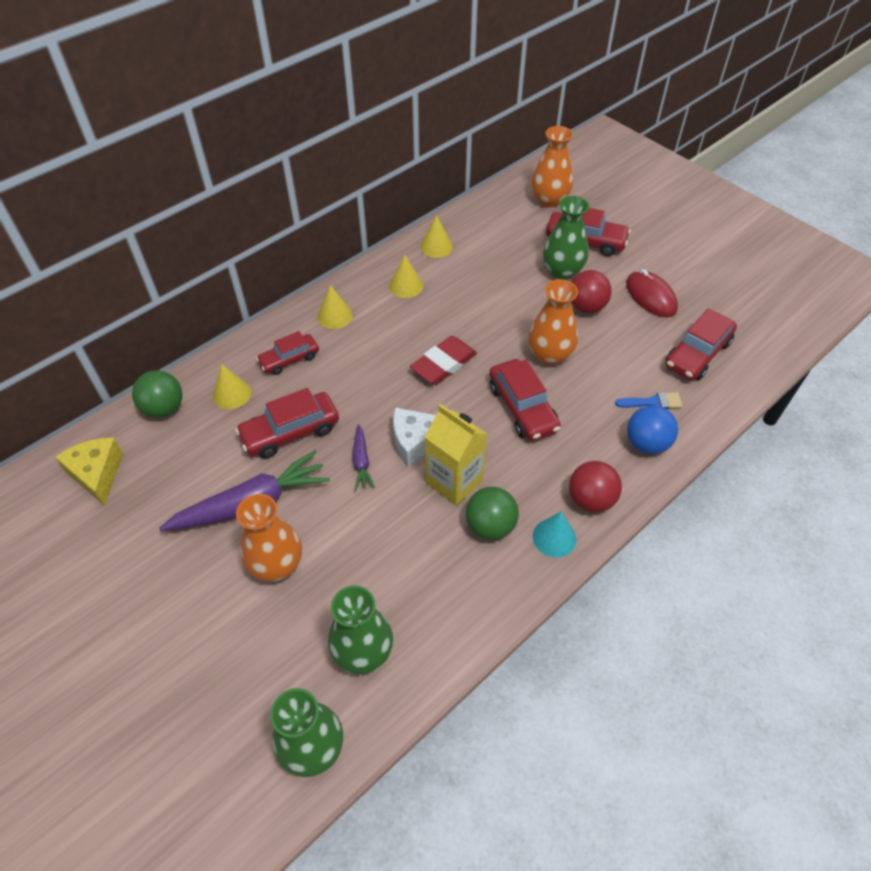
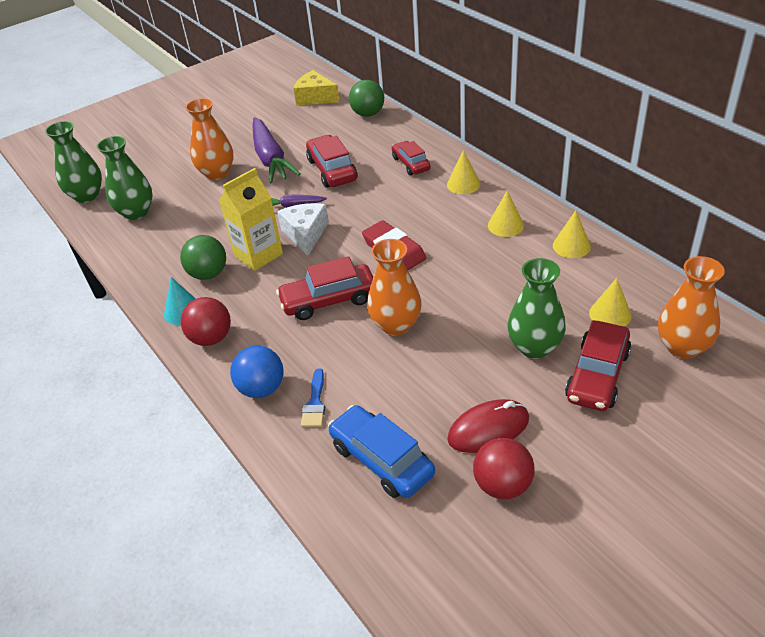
camera: 100 degrees right, 10 degrees down
(97, 474) = (315, 97): yellow cheese -> yellow cheese turned 135 degrees counterclockwise
(232, 394) = (377, 140): yellow cone -> yellow cone (610, 314)
(586, 307) = (470, 362): red ball -> red ball (502, 485)
(697, 354) = (381, 460): red car -> blue car

